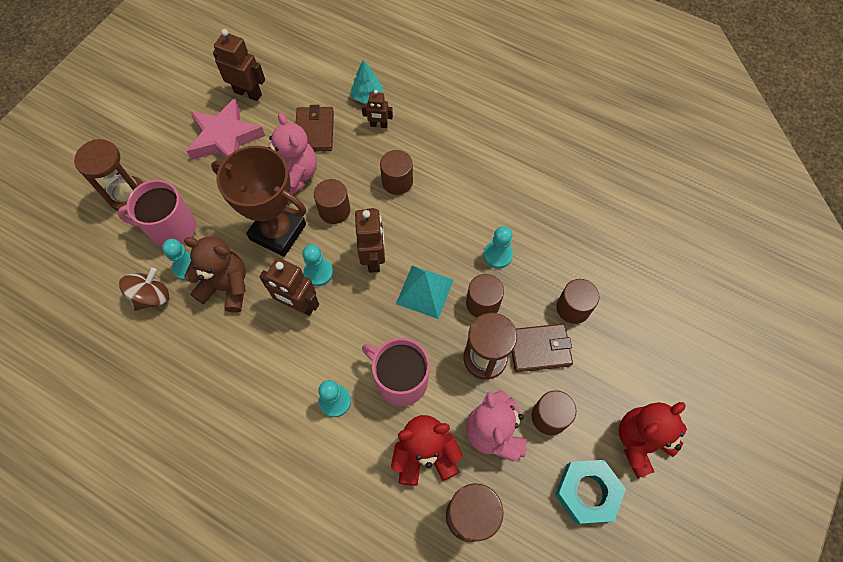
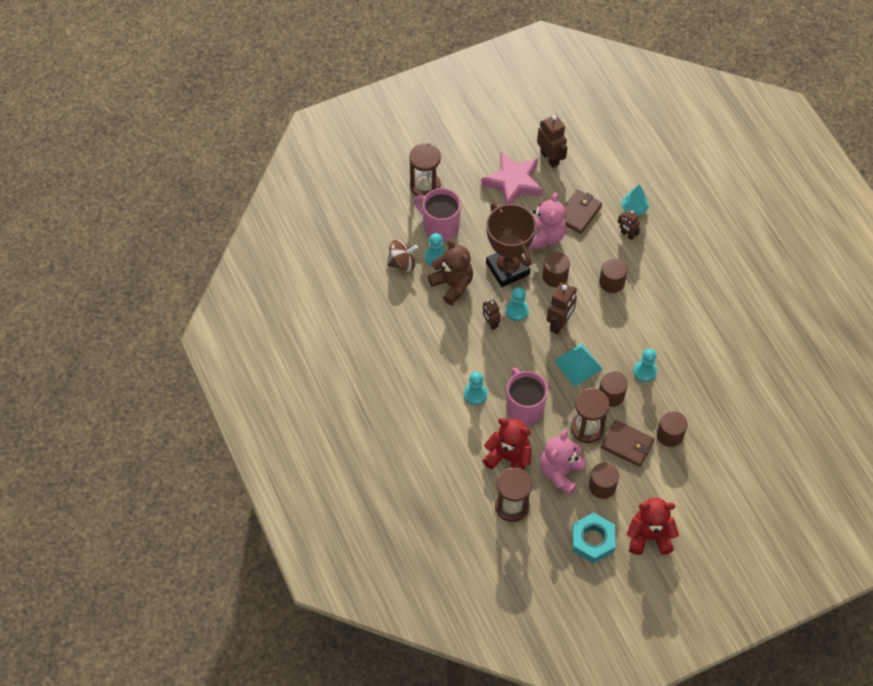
camera: 35 degrees right, 5 degrees down
(298, 305) = (490, 323): brown robot -> brown robot, size x0.60

